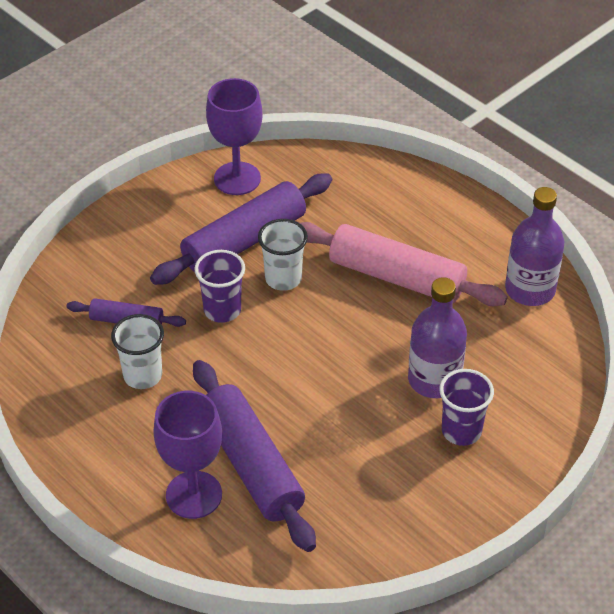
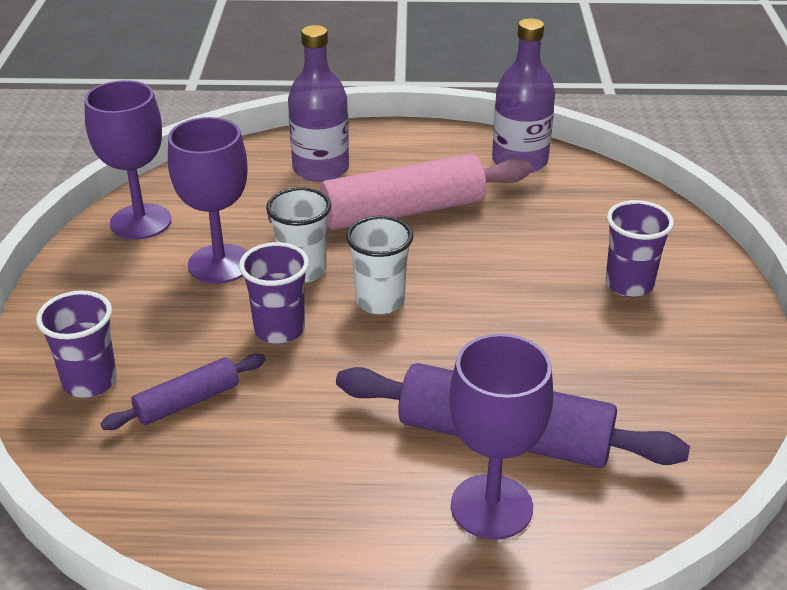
camera: 45 degrees left, 10 degrees down
(96, 273) = (90, 382): none -> purple cup
(142, 375) = (277, 438): white cup -> white cup (380, 301)
(244, 241) = (220, 264): purple rolling pin -> purple goblet
(434, 380) = (549, 263): purple bottle -> purple bottle (321, 169)

